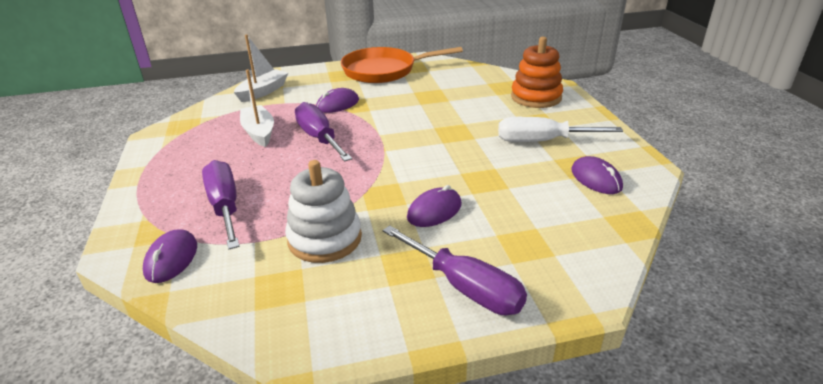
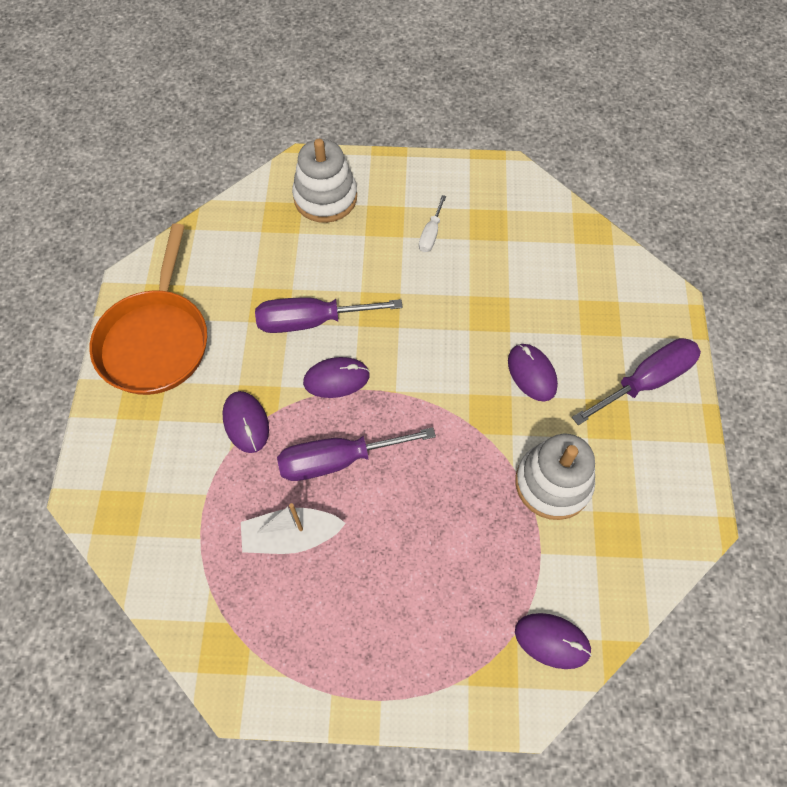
camera: 75 degrees left, 30 degrees up
(225, 206) = (466, 584): purple screwdriver -> purple screwdriver (311, 321)
(263, 92) = (151, 522): white boat -> none
(536, 97) = (325, 197): orange stacking toy -> white stacking toy
(542, 141) = (431, 234): white screwdriver -> white screwdriver, size x0.51
(596, 179) = (516, 221): purple mouse -> purple mouse (336, 379)

